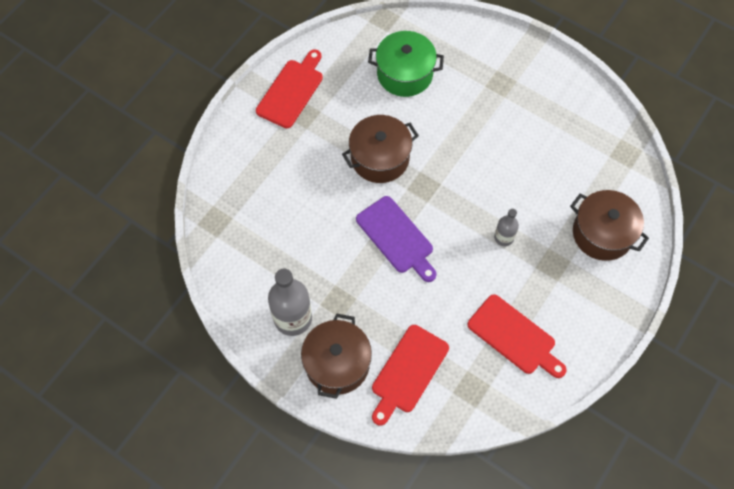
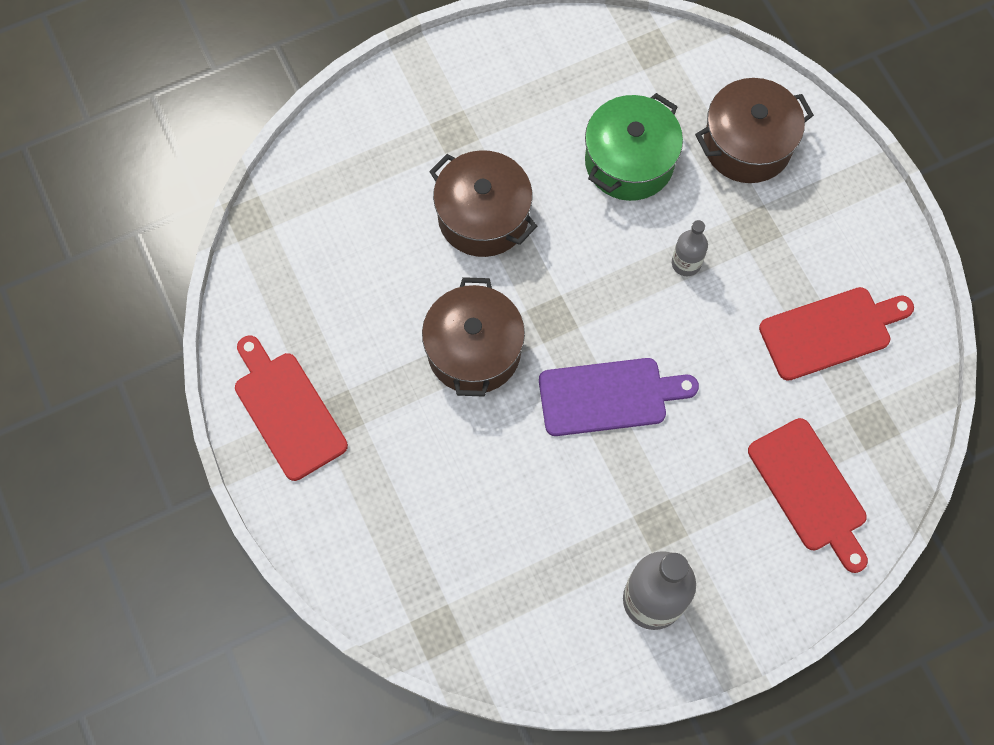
camera: 60 degrees left, 5 degrees up
(337, 363) = (750, 575): brown pot -> brown pot (483, 217)
(405, 74) = (359, 243): green pot -> green pot (629, 162)

